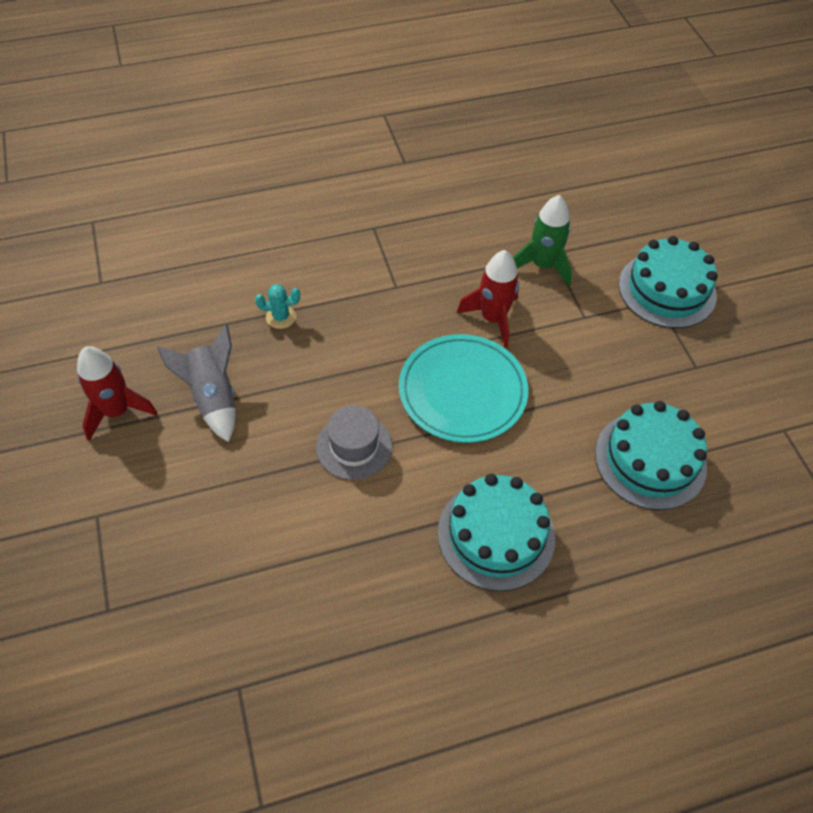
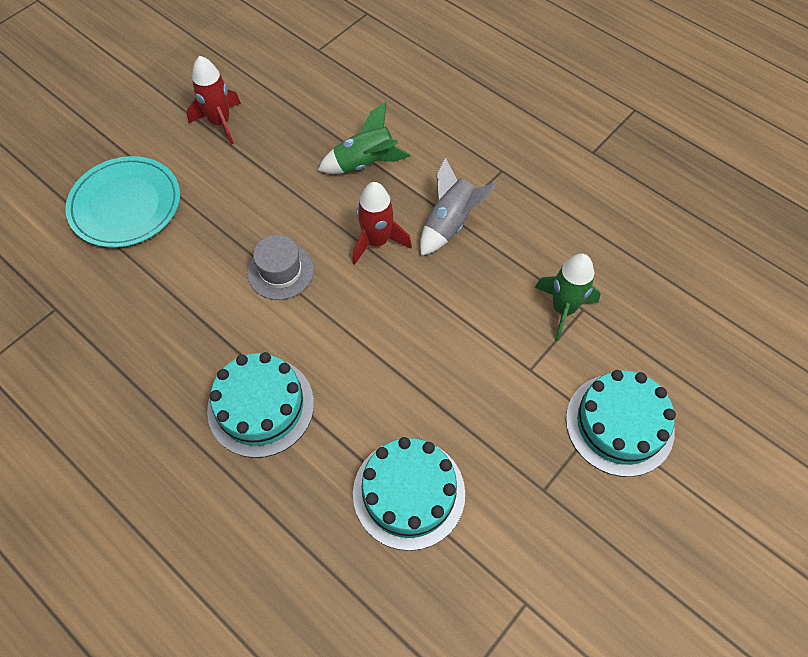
camera: 60 degrees right, 5 degrees up
(213, 397) = (266, 166): grey rocket -> grey rocket (450, 223)
(281, 317) = (365, 163): turquoise cactus -> green rocket
(462, 391) = (381, 316): turquoise plate -> turquoise plate (125, 205)
(493, 318) = (472, 300): red rocket -> red rocket (377, 241)

